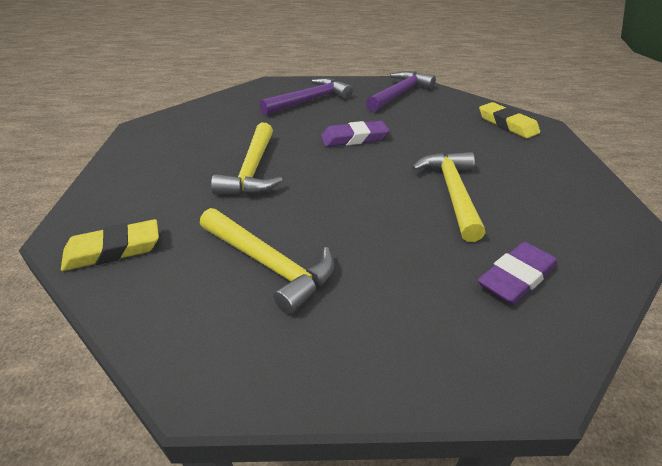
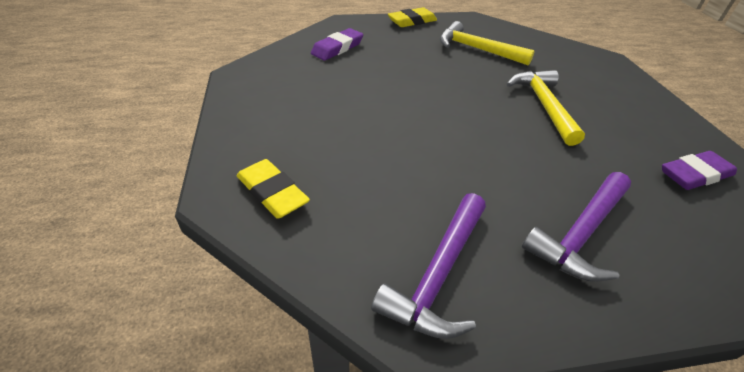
camera: 170 degrees right, 5 degrees up
(113, 250) = (569, 52): yellow eraser -> yellow eraser (412, 21)
(354, 138) = (472, 151): purple eraser -> purple eraser (694, 174)
(452, 193) = (366, 93): yellow hammer -> none

